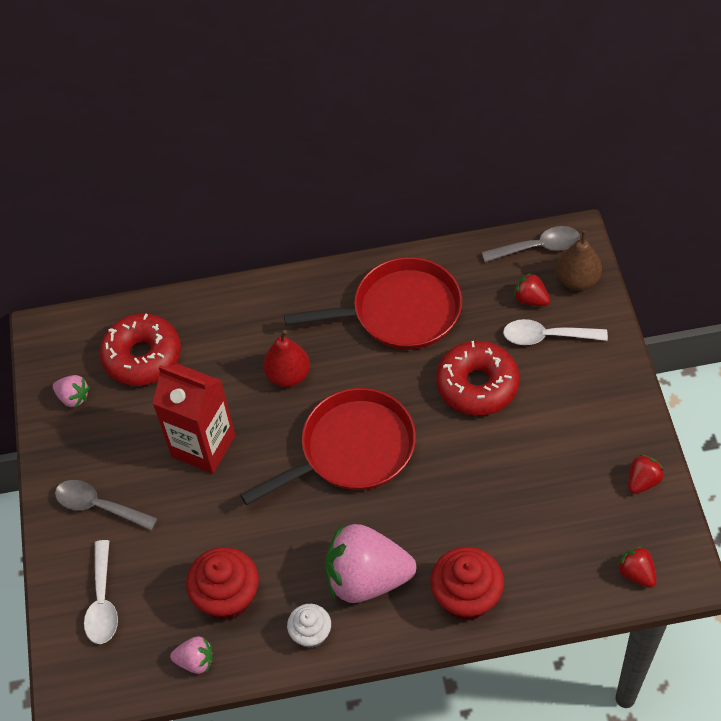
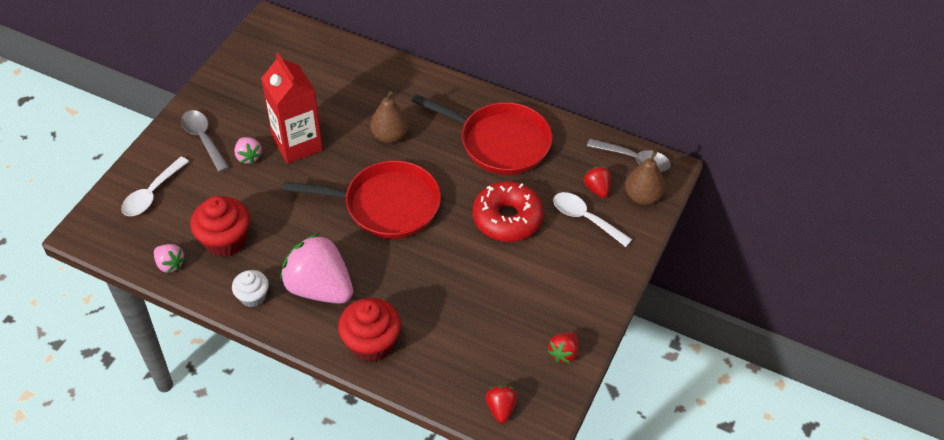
camera: 30 degrees right, 5 degrees down
(73, 397) = (249, 69): pink strawberry -> pink strawberry (248, 157)
(142, 357) = (312, 71): red donut -> none
(288, 375) = (390, 136): red pear -> brown pear
(642, 481) = (563, 353): red strawberry -> red strawberry turned 135 degrees clockwise

